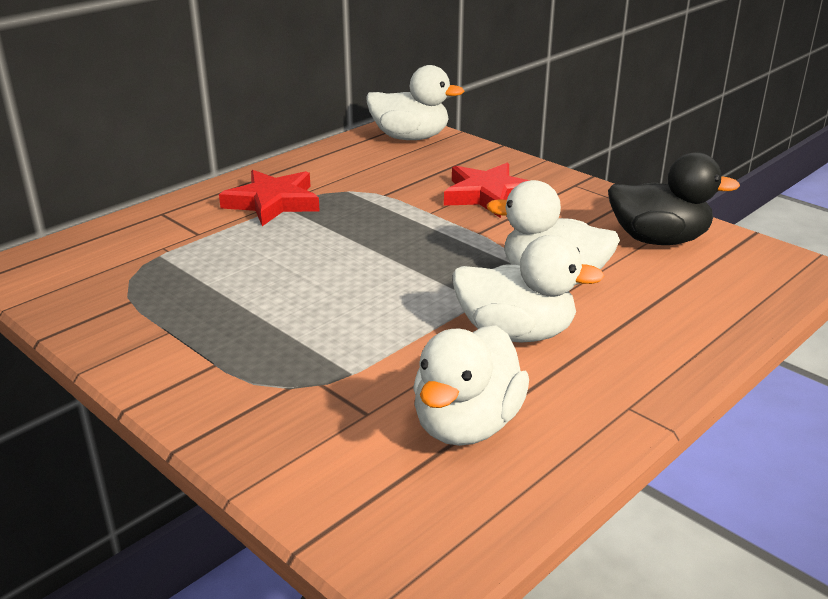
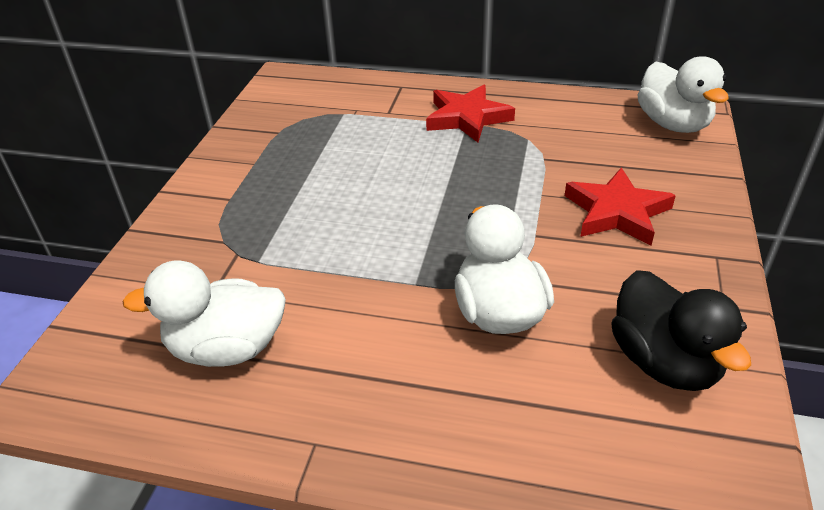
camera: 60 degrees right, 10 degrees up
(516, 333) = (381, 325): white duck -> none

